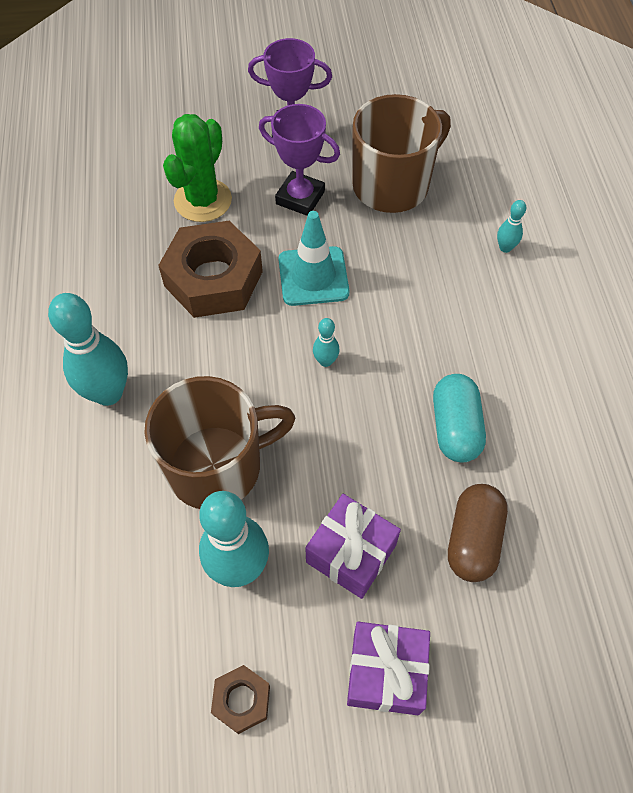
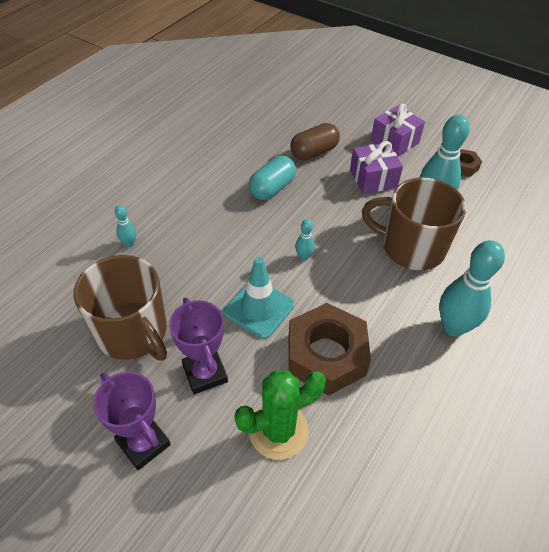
camera: 140 degrees left, 10 degrees down
(392, 185) = (133, 333): brown mug -> brown mug turned 135 degrees counterclockwise

